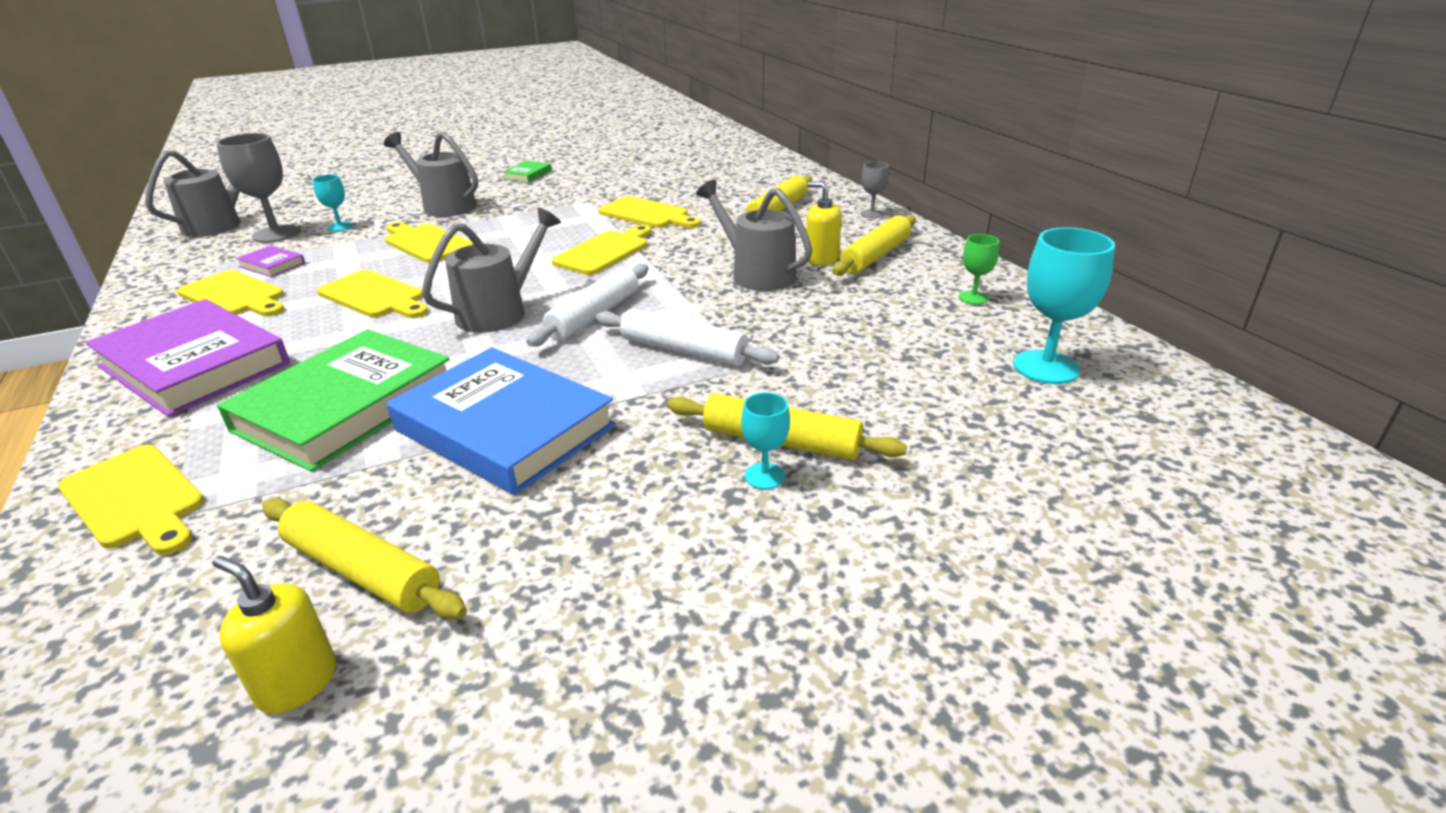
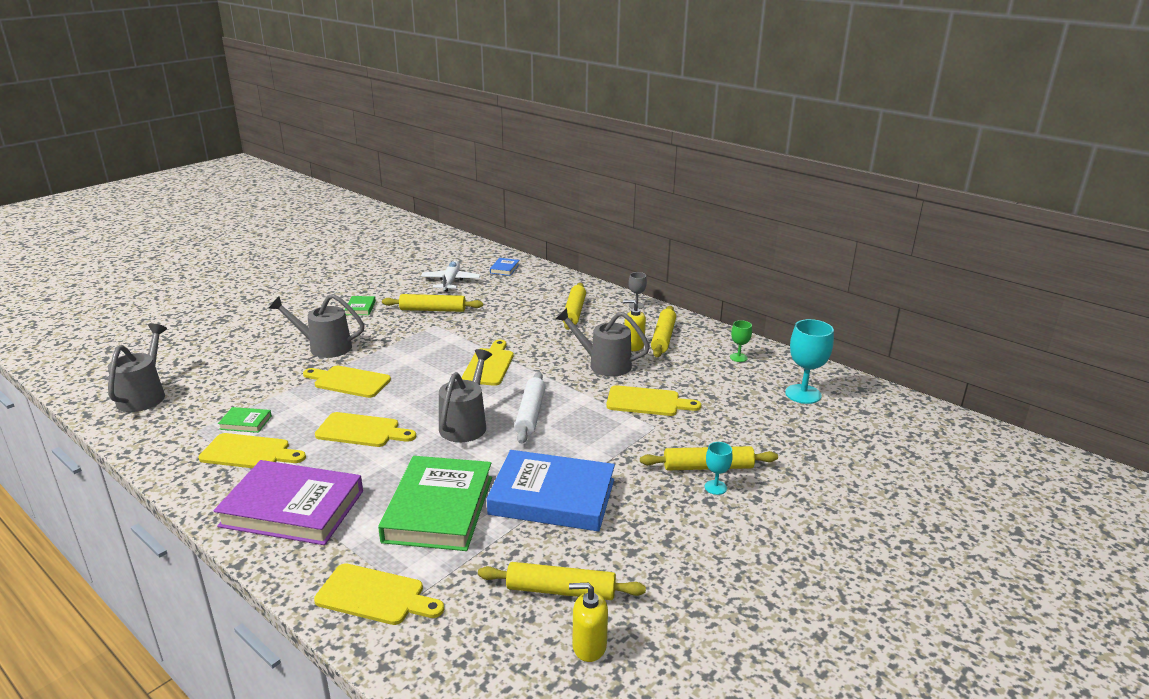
camera: 25 degrees left, 5 degrees down
(272, 265) = (245, 422): purple book -> green book
(276, 234) = (211, 396): grey goblet -> none
(340, 226) = (259, 380): turquoise goblet -> none
(605, 186) = (433, 310): none -> yellow rolling pin
(647, 214) = (488, 329): yellow cutting board -> yellow cutting board (647, 402)
(657, 162) = (450, 282): none -> white plane
(683, 350) = (608, 425): white rolling pin -> none
(736, 157) = (504, 269): none -> blue book

